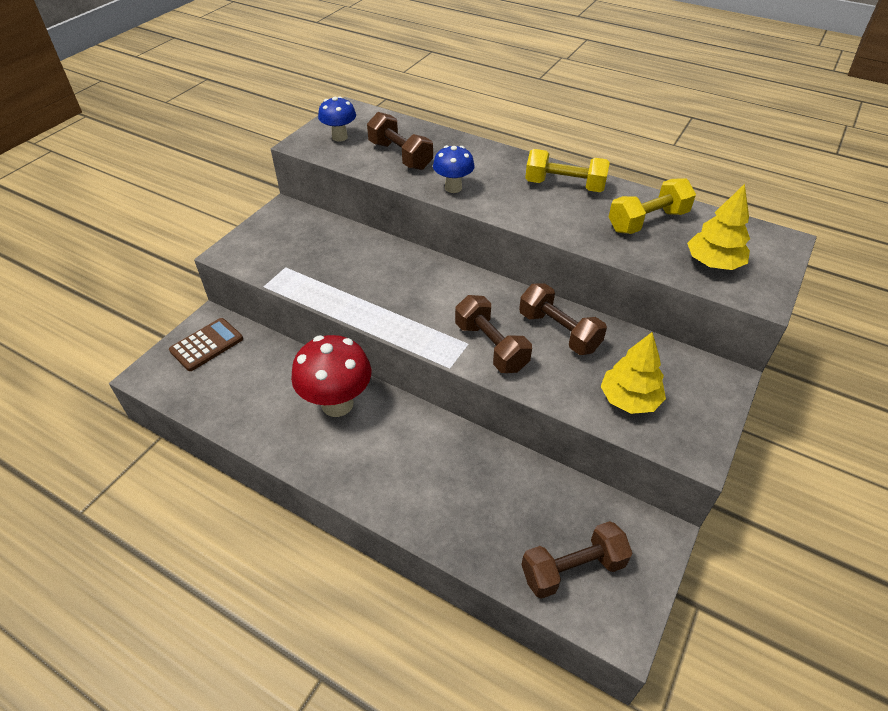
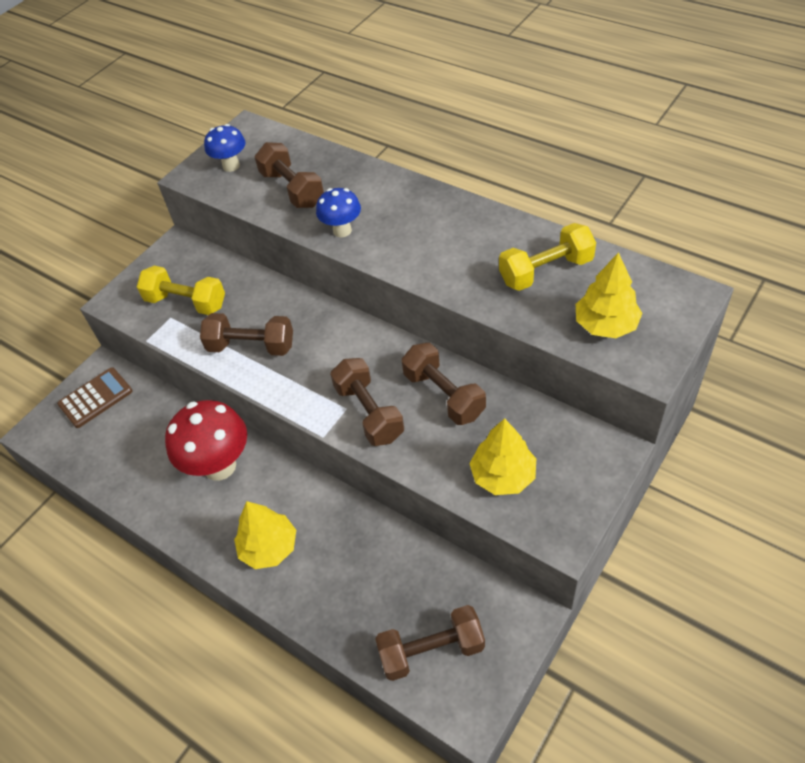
camera: 10 degrees right, 5 degrees up
(368, 291) = (251, 346): none -> brown dumbbell
(395, 476) = (269, 547): none -> yellow tree
(564, 186) = (464, 225): yellow dumbbell -> yellow dumbbell (186, 302)

